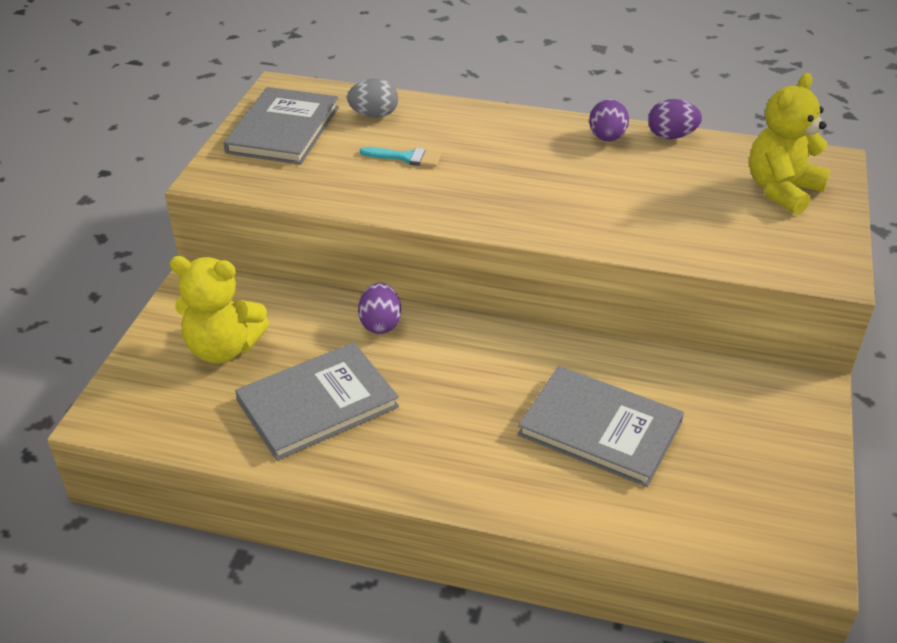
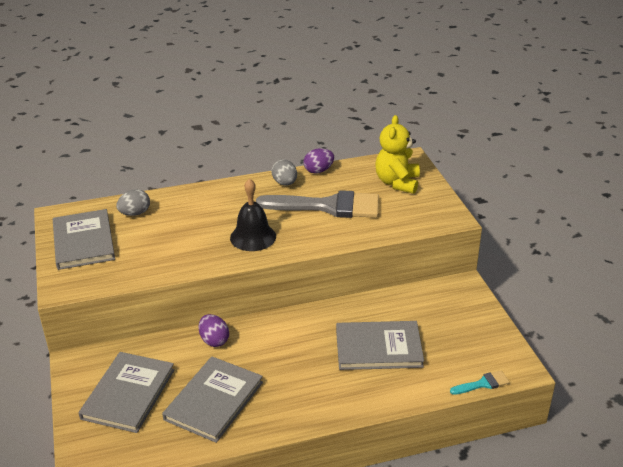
camera: 30 degrees left, 5 degrees down
(223, 348) = (128, 394): yellow teddy bear -> grey book
(406, 157) = (178, 233): turquoise brush -> turquoise brush (483, 384)
(501, 196) = (253, 237): none -> black bell
(607, 138) = (285, 183): purple egg -> grey egg
(644, 190) = (328, 206): none -> grey brush

